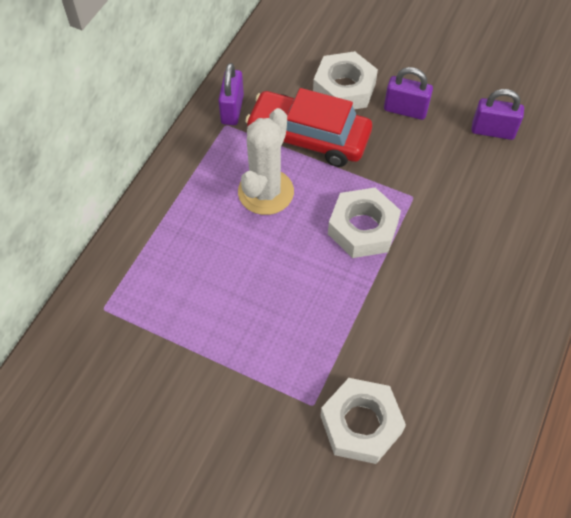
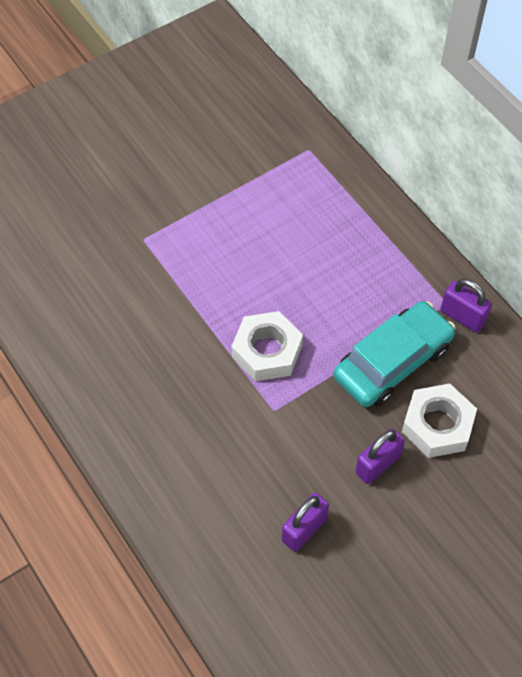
camera: 120 degrees right, 0 degrees up
(266, 192) = (350, 298): white cactus -> none
(308, 137) = (392, 362): red car -> turquoise car
(361, 424) = (108, 260): white nut -> none

